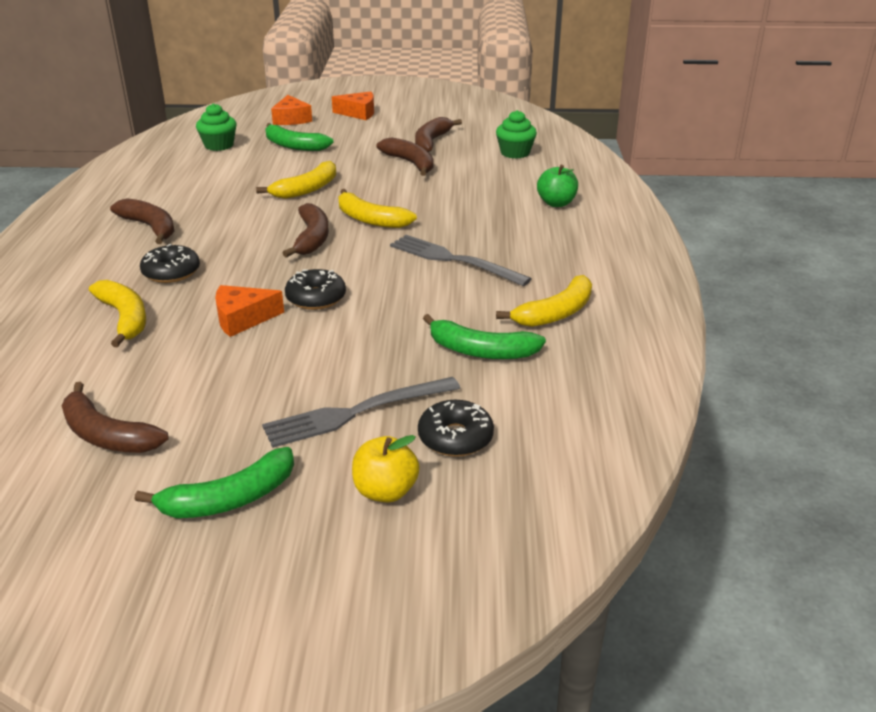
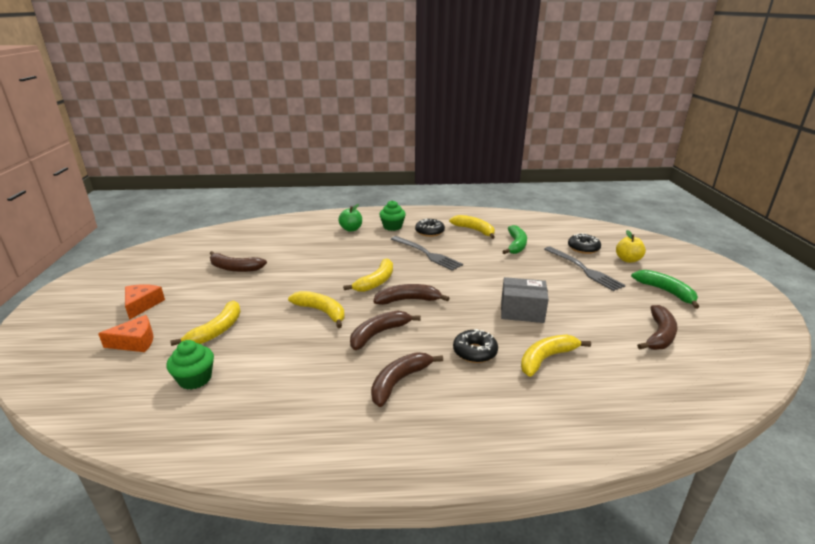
camera: 95 degrees left, 5 degrees down
(242, 319) = (522, 311): orange cheese -> grey box
(294, 146) = (217, 330): green banana -> yellow banana
(316, 298) = (487, 290): black donut -> black donut (429, 232)
(410, 163) = (277, 274): brown banana -> brown banana (378, 334)
(452, 259) = (427, 254): grey fork -> grey fork turned 75 degrees counterclockwise
(515, 153) = (268, 240): green cupcake -> green cupcake (392, 227)

